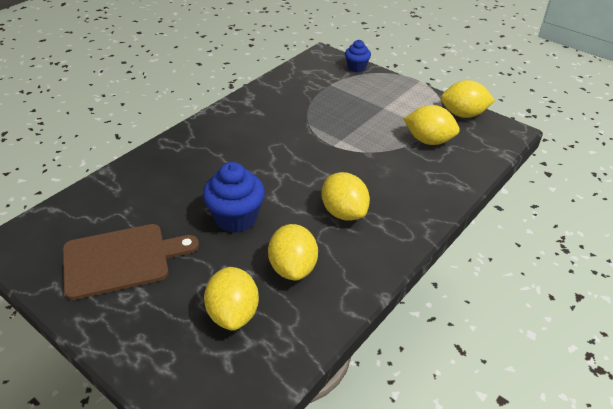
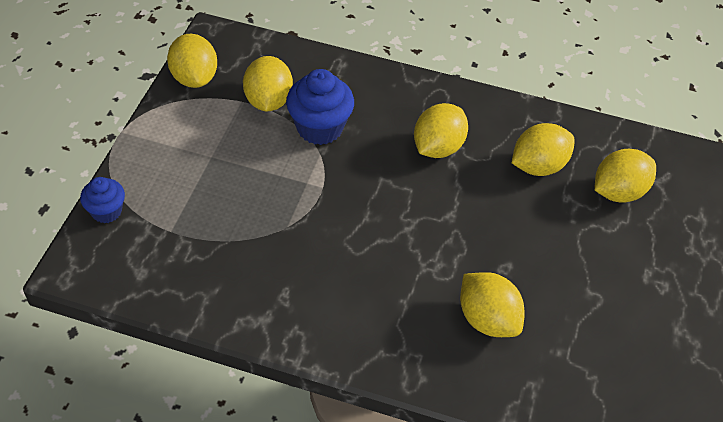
camera: 115 degrees left, 10 degrees up
(121, 260) = (626, 314): brown cutting board -> none
(177, 186) = (487, 319): none -> yellow lemon
(236, 218) = (503, 237): blue cupcake -> blue cupcake (319, 128)

